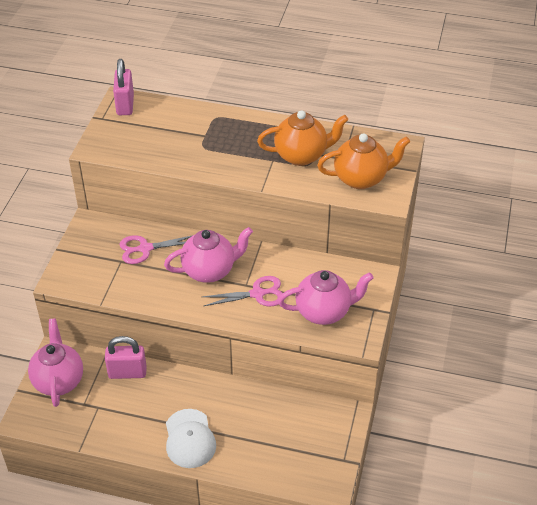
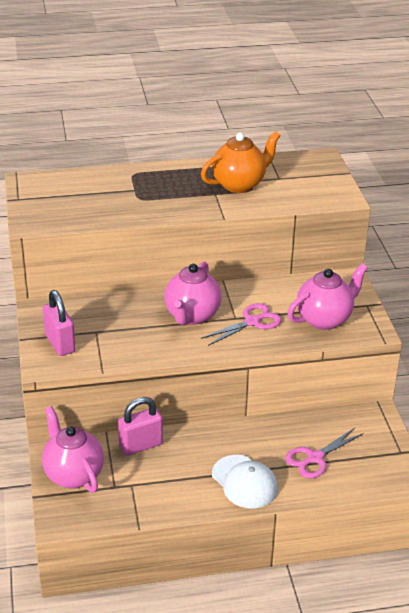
camera: 25 degrees left, 10 degrees down
(125, 105) = (34, 183): pink padlock -> pink padlock (60, 343)
(145, 248) = (113, 315): pink scissors -> pink scissors (315, 458)
(210, 271) = (192, 316): pink teapot -> pink teapot turned 150 degrees clockwise
(361, 178) = (307, 189): orange teapot -> none

